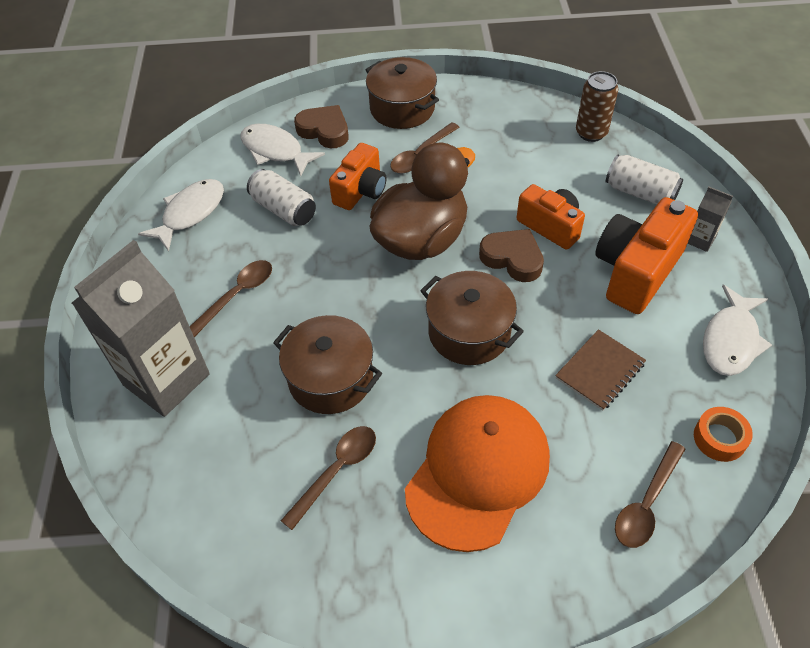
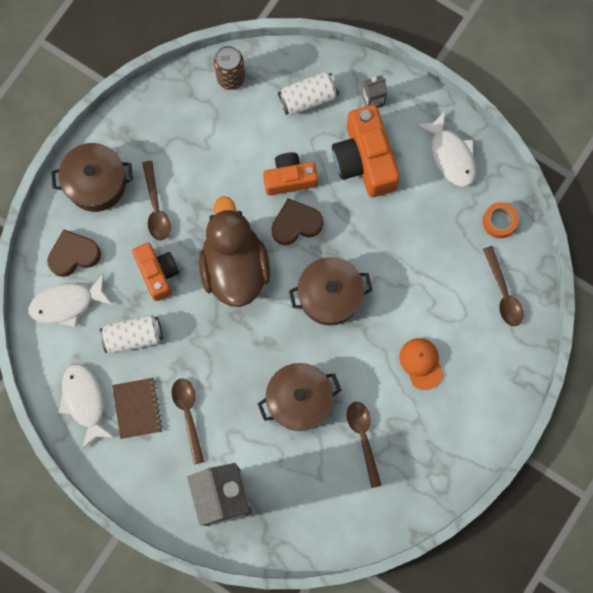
camera: 55 degrees left, 25 degrees up
(477, 472) = (421, 363): orange cap -> orange cap, size x0.47
(599, 371) = (413, 245): brown notebook -> brown notebook (137, 408)

